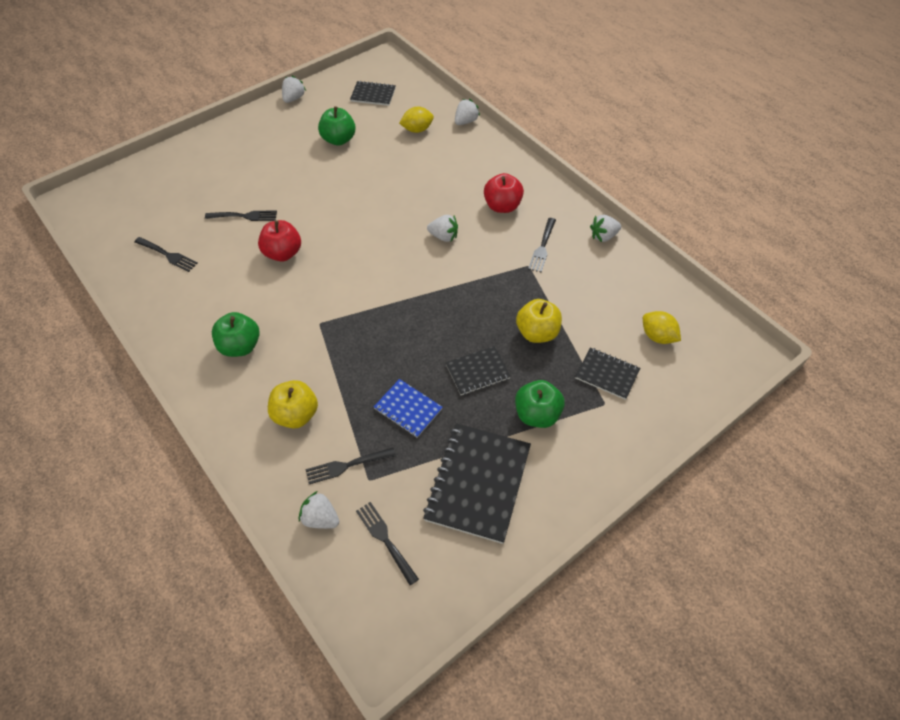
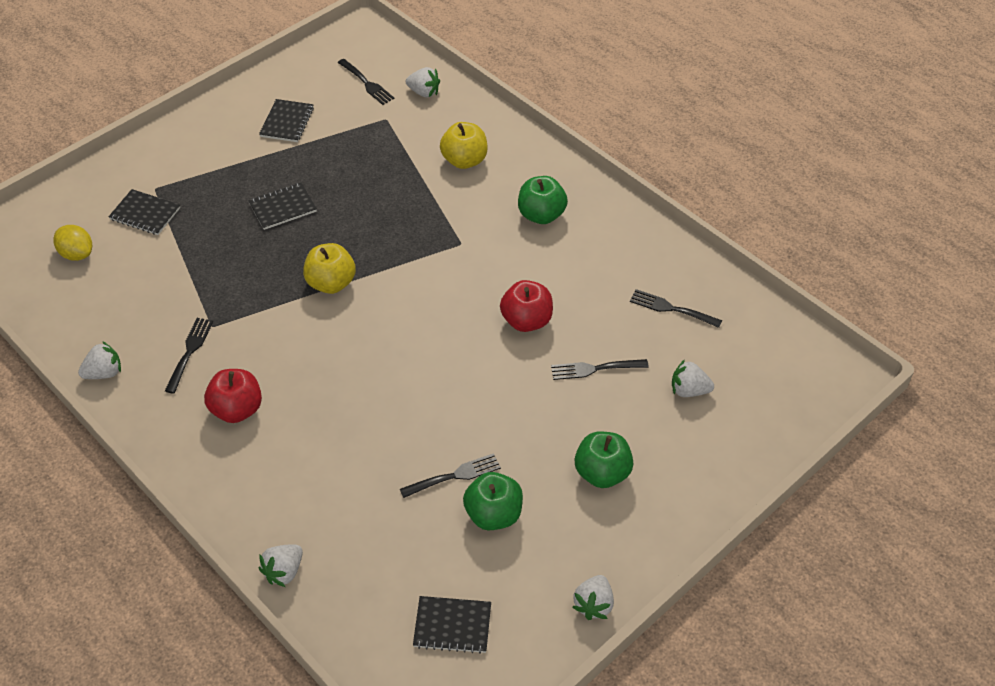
camera: 175 degrees right, 5 degrees down
(347, 465) = (407, 127): black fork -> black fork (454, 476)
(408, 409) = (354, 172): blue notebook -> none
(417, 130) = (366, 546): yellow lemon -> none
(443, 236) = (320, 358): white strawberry -> white strawberry (689, 390)
(478, 483) = (287, 122): black notebook -> black notebook, size x0.55
(537, 333) = (213, 249): yellow apple -> yellow apple (331, 283)
(537, 414) = (225, 175): green apple -> green apple (602, 473)

